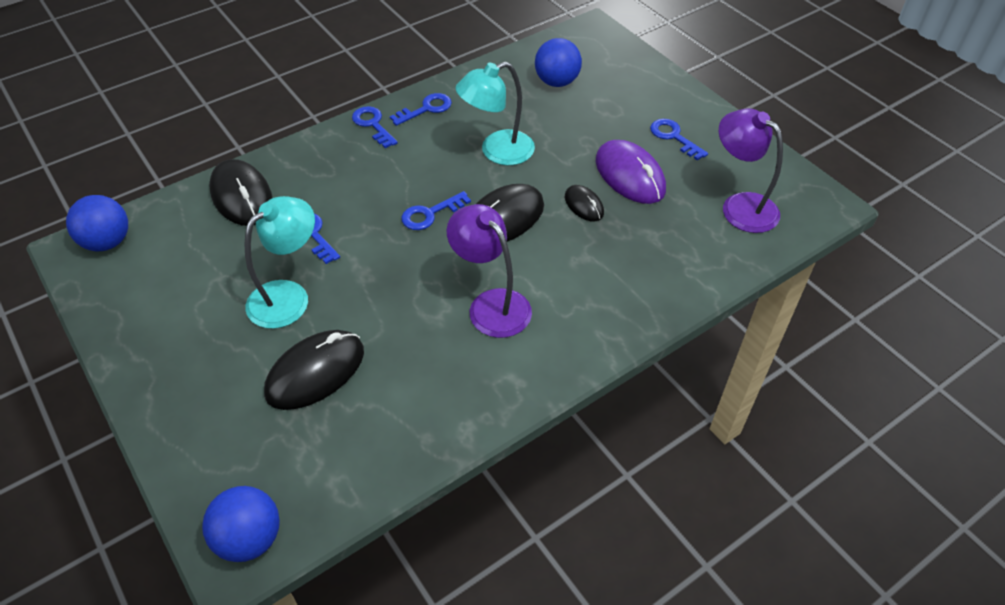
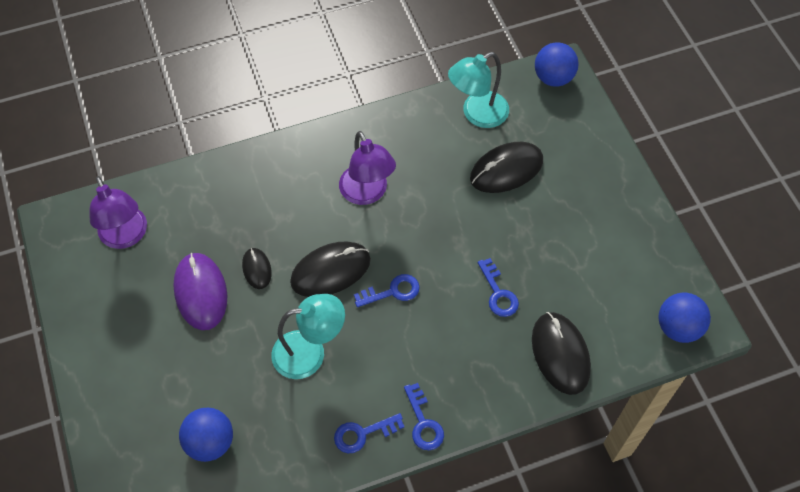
camera: 165 degrees left, 10 degrees up
(288, 296) = (522, 236): turquoise lamp -> turquoise lamp (477, 114)
(674, 137) = (134, 329): blue key -> none

